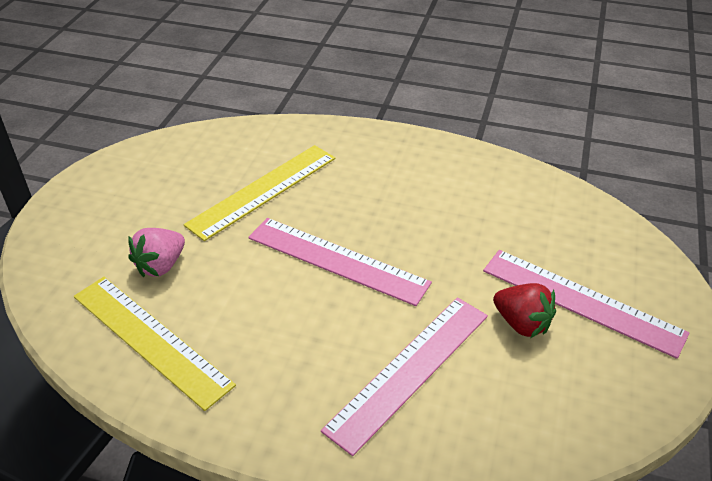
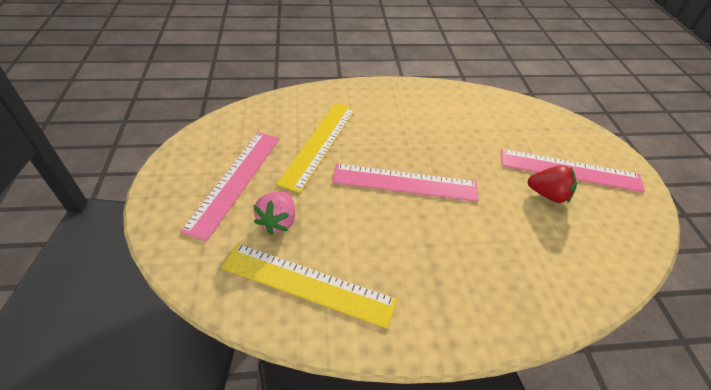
camera: 25 degrees left, 5 degrees up
(410, 370) = (505, 248): pink ruler -> pink ruler (235, 181)

